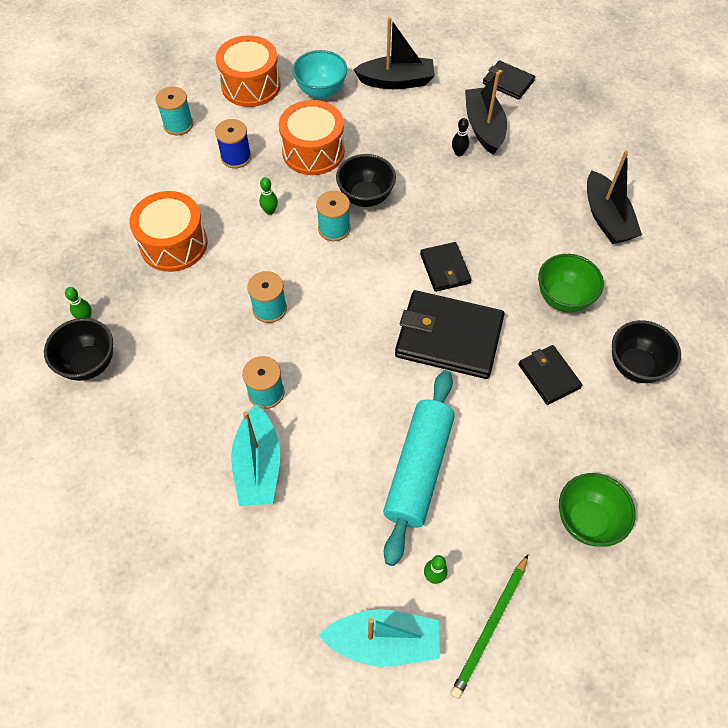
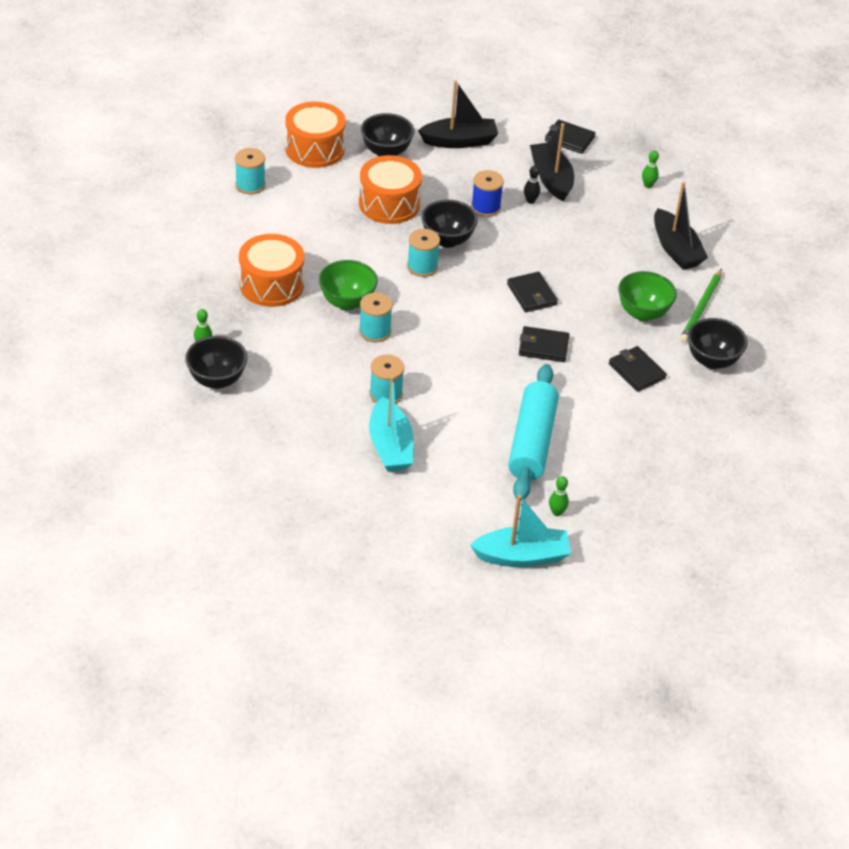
camera: 10 degrees left, 15 degrees down
(236, 157) = (314, 211): blue spool -> blue spool (485, 207)
(270, 211) = (358, 254): green bowling pin -> green bowling pin (648, 185)
(321, 91) = (386, 152): turquoise bowl -> black bowl
(448, 337) = (543, 346): black wallet -> black wallet, size x0.54
(490, 627) = (608, 542): green pencil -> green pencil (701, 308)
(587, 520) = (681, 469): green bowl -> green bowl (347, 302)

